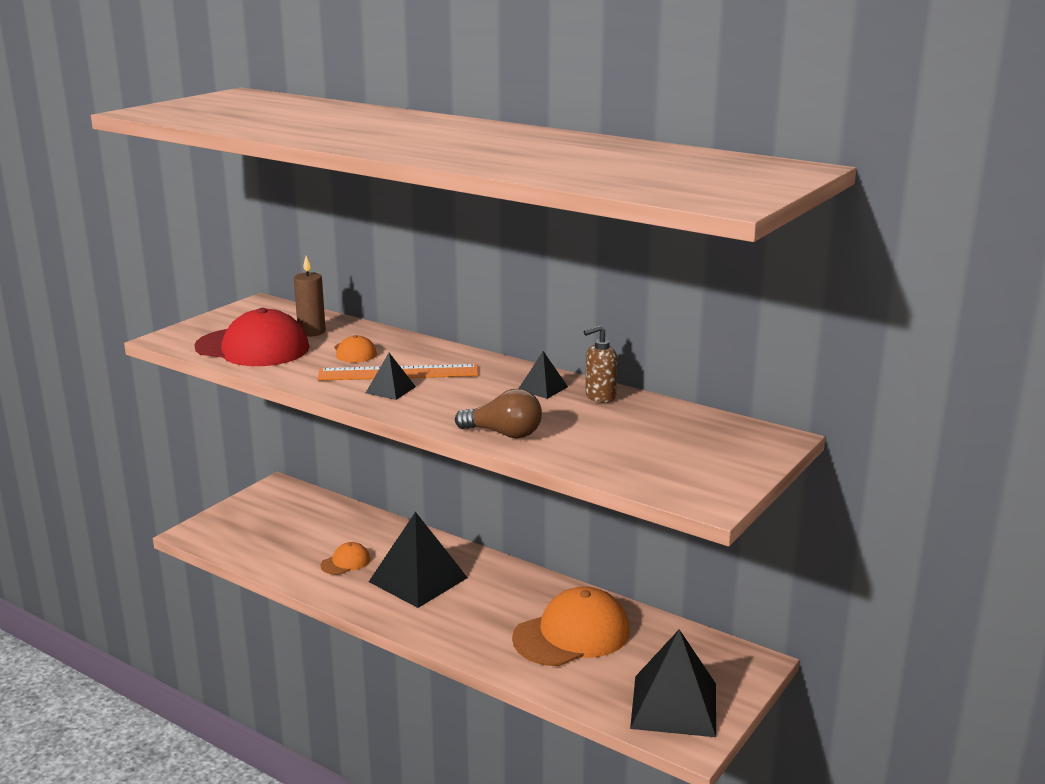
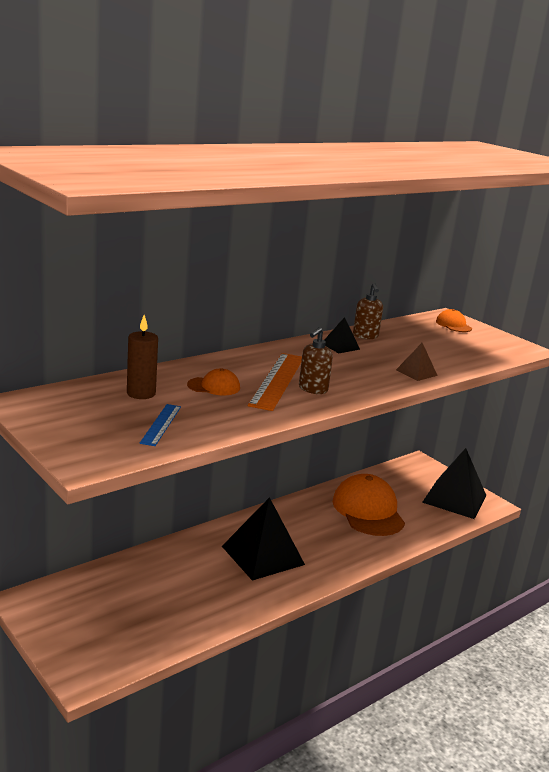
camera: 75 degrees left, 0 degrees up
(253, 348) = (161, 424): red cap -> blue ruler
(345, 562) = (212, 586): orange cap -> orange cap (453, 325)
(390, 390) = (312, 389): black pyramid -> brown soap dispenser
(504, 434) = (416, 372): brown light bulb -> brown pyramid

